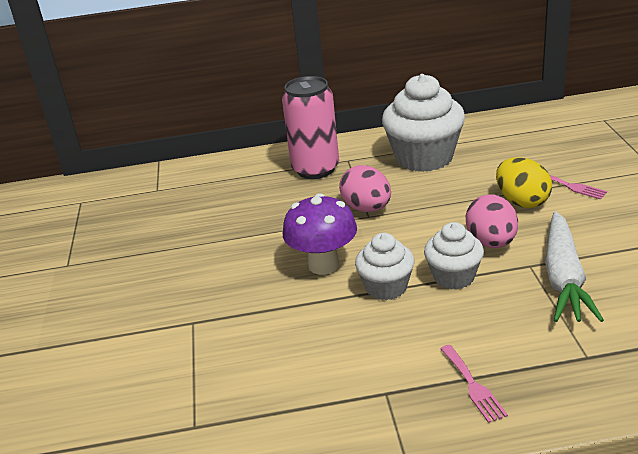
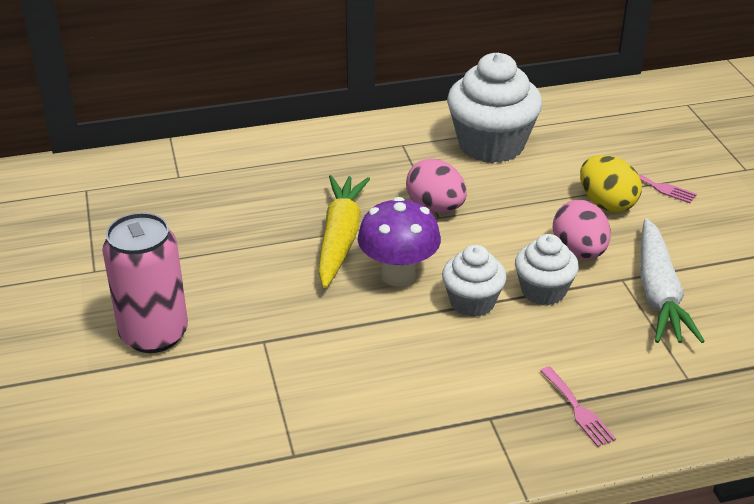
camera: 10 degrees left, 5 degrees up
(279, 235) = (340, 238): none -> yellow carrot
(315, 169) = (366, 155): pink can -> pink can (154, 334)

